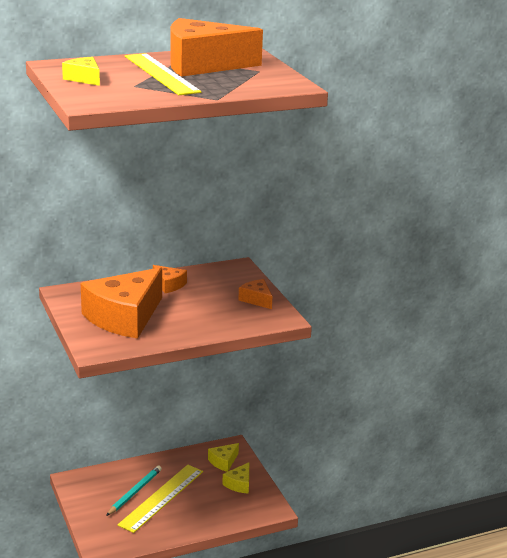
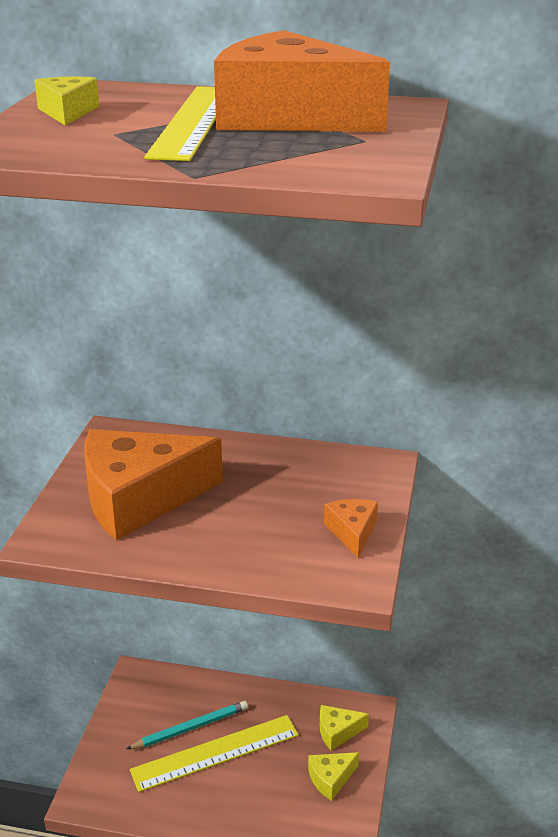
camera: 35 degrees right, 5 degrees up
(169, 285) = (254, 464): orange cheese -> none

